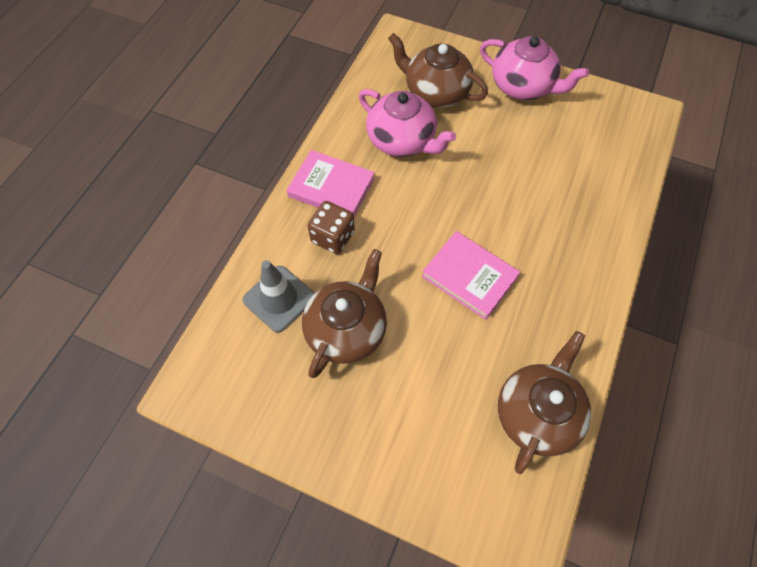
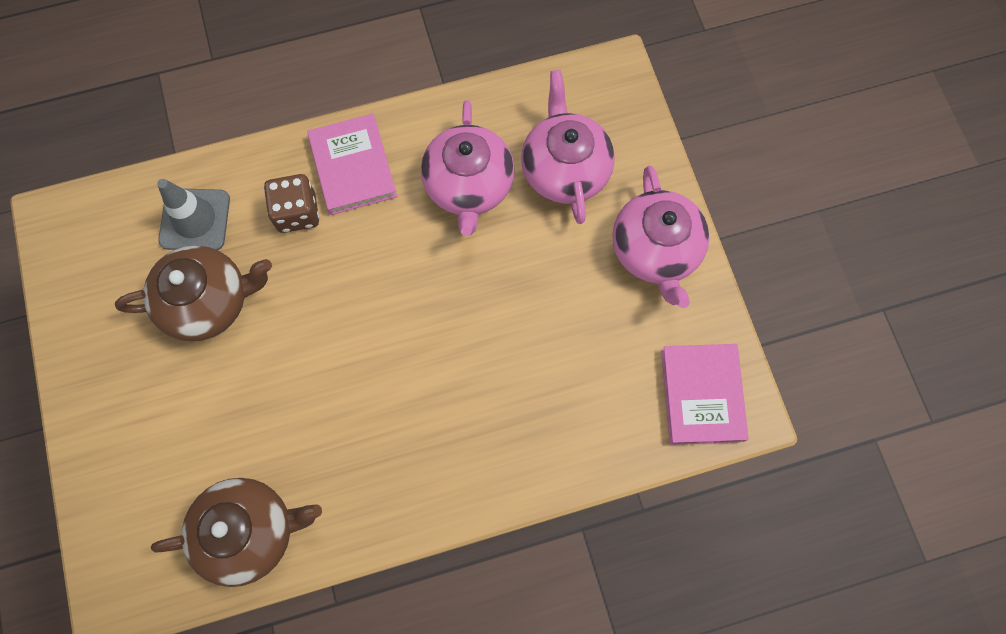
camera: 50 degrees right, 10 degrees up
(435, 92) = (564, 169): brown teapot -> pink teapot
(469, 276) = (353, 369): pink book -> pink book (702, 395)

